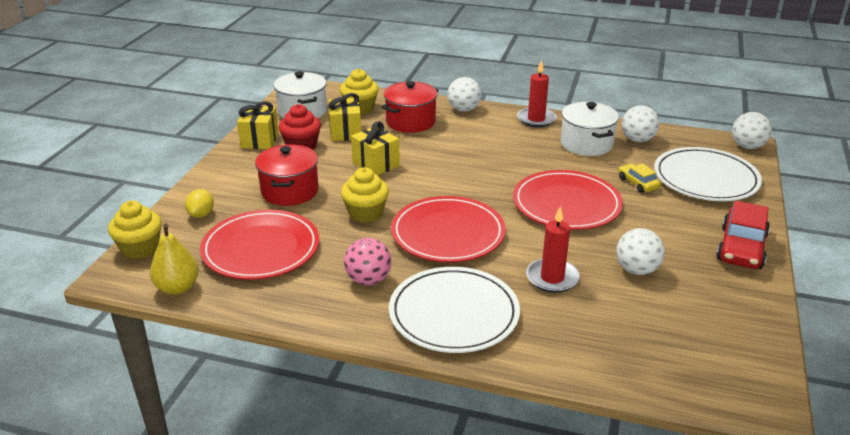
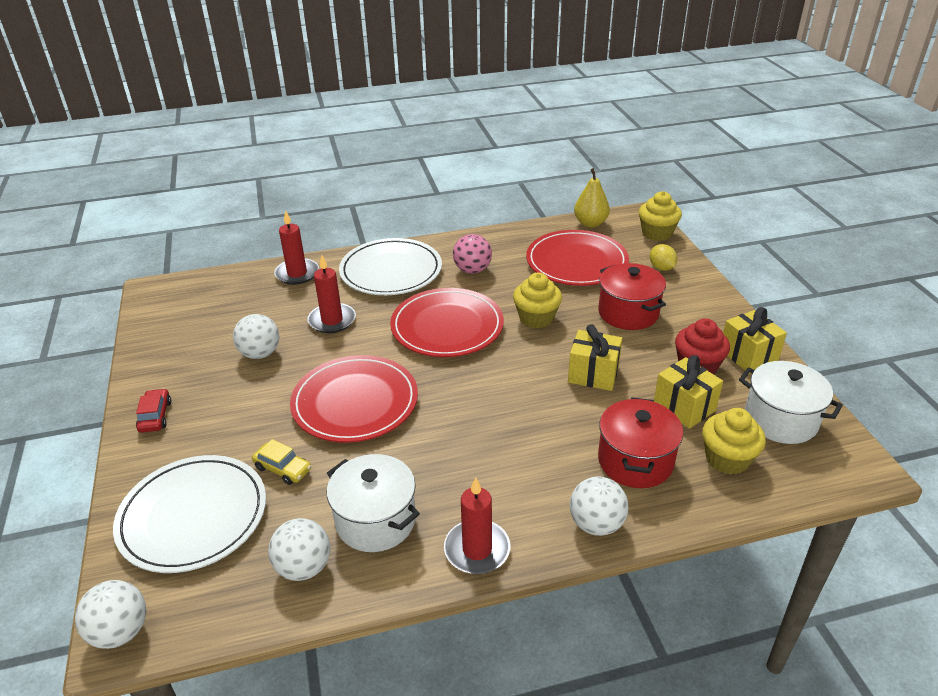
camera: 150 degrees right, 5 degrees up
(566, 354) = (297, 273): none -> red candle
(741, 248) = (155, 416): red car -> red car, size x0.56

